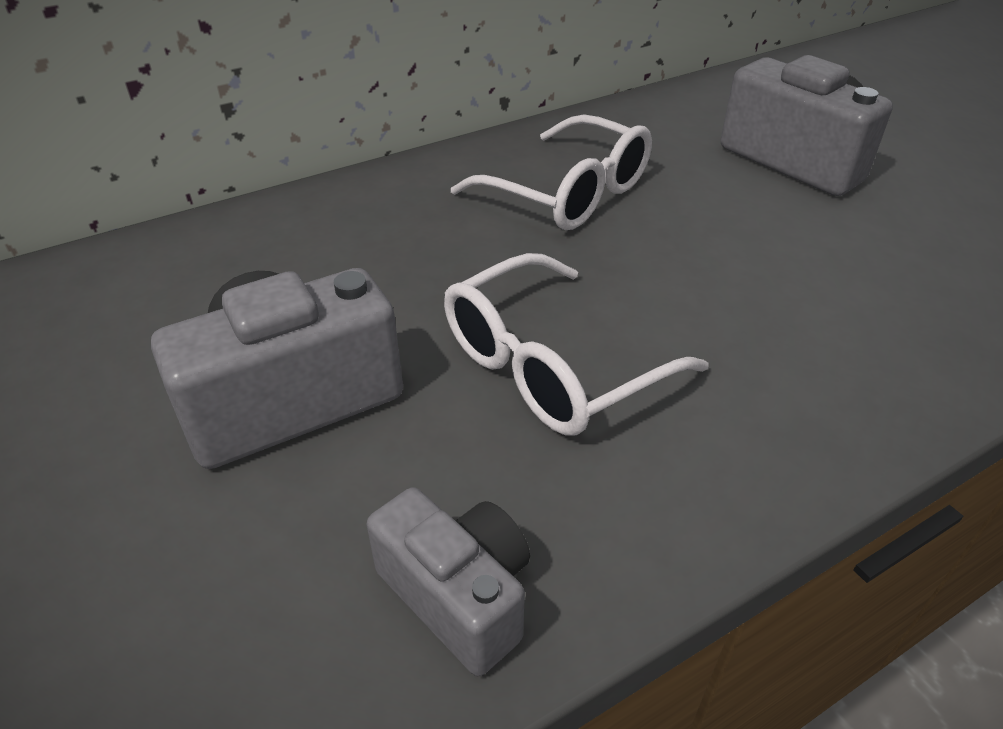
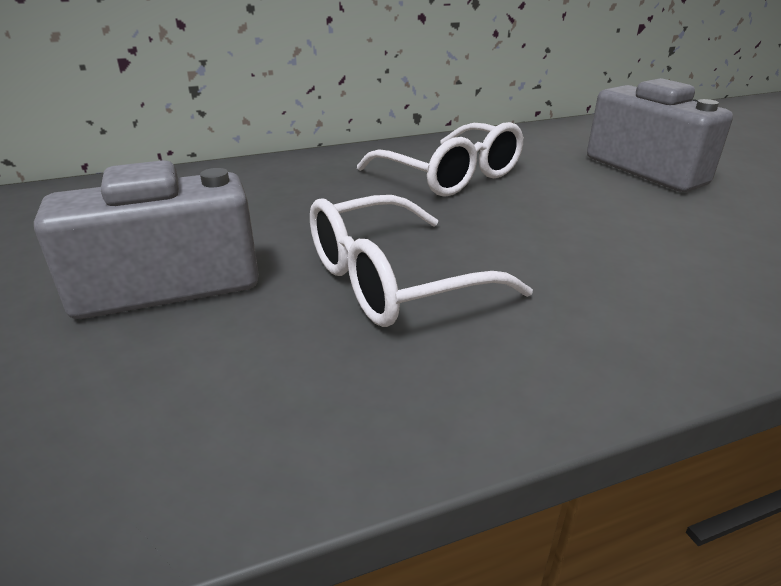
camera: 10 degrees right, 10 degrees down
(458, 595) = (234, 439): grey camera -> none

